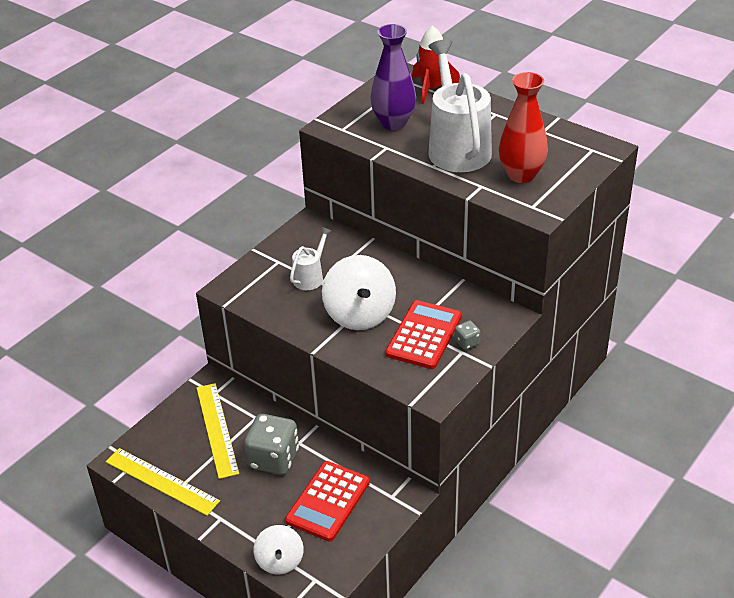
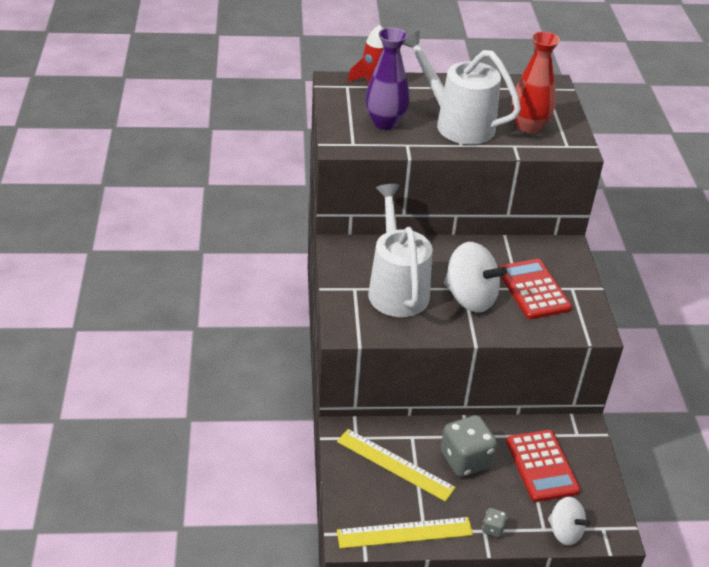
camera: 45 degrees left, 0 degrees up
(310, 276) = (396, 288): white watering can -> white watering can, size x2.05
(467, 342) = (567, 279): grey dice -> grey dice (493, 528)

